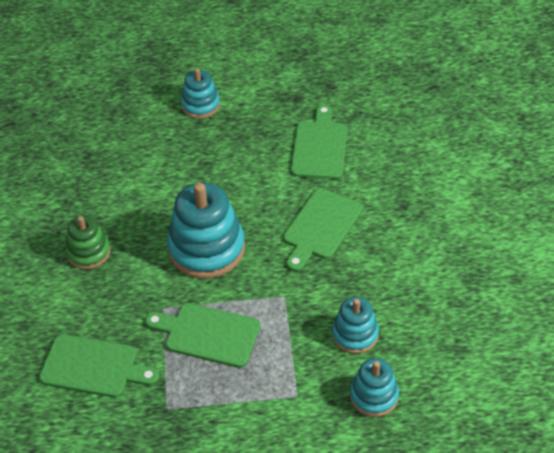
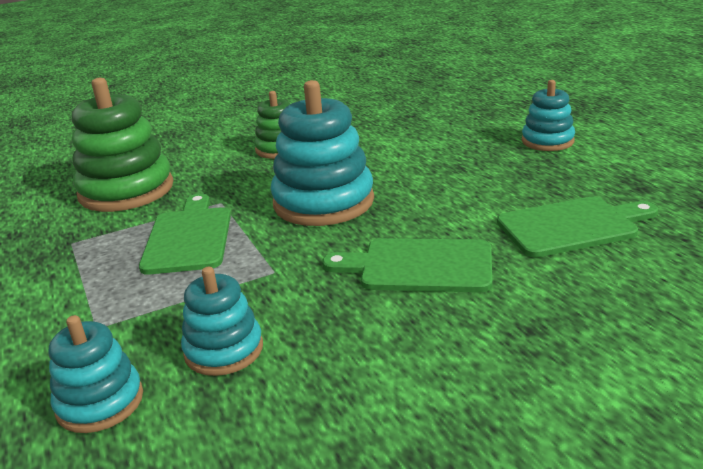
camera: 70 degrees right, 20 degrees down
(93, 367) = (126, 190): green cutting board -> green stacking toy

